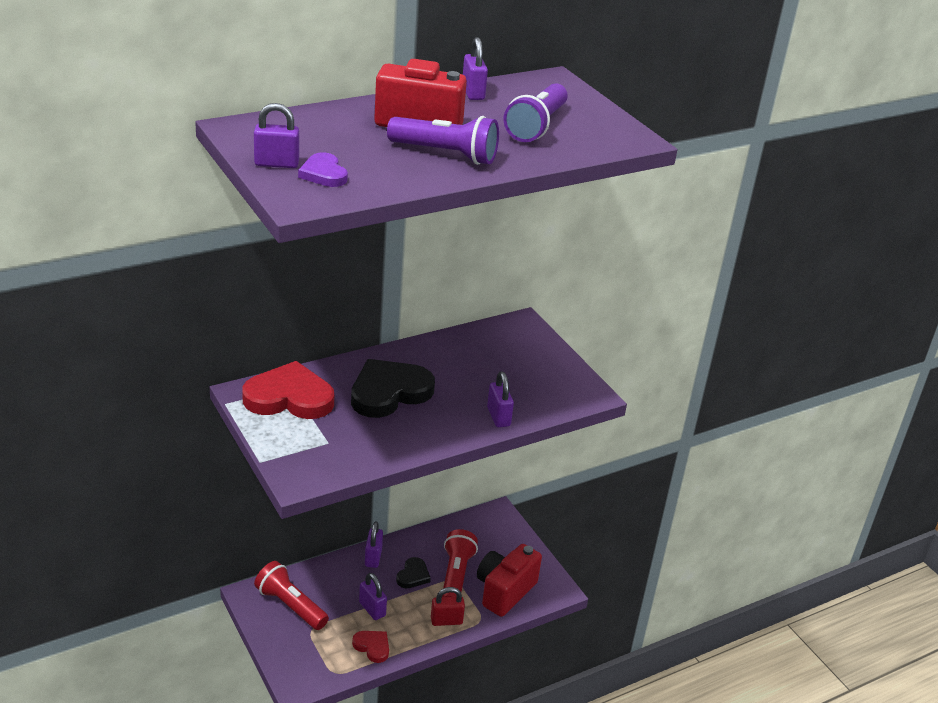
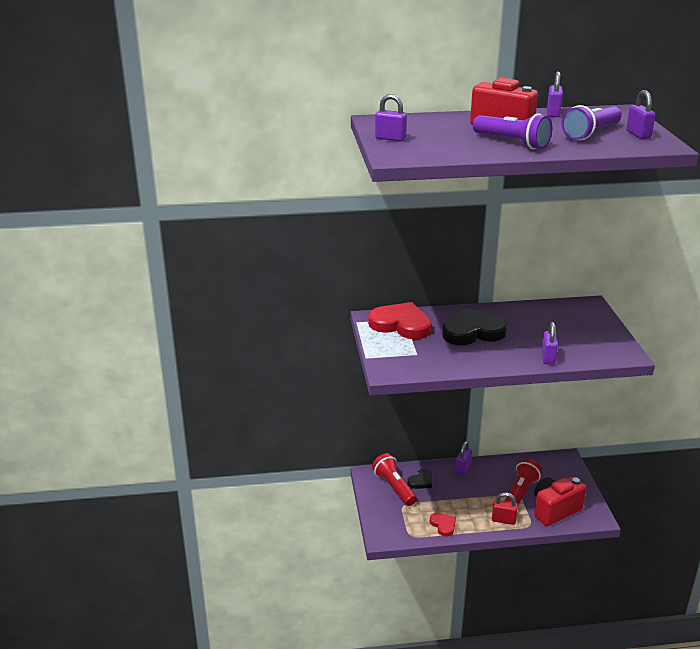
camera: 25 degrees right, 5 degrees down
(324, 174) = (419, 146): purple heart -> none
(372, 609) = (451, 501): purple padlock -> purple padlock (638, 134)
(413, 575) = (488, 486): black heart -> black heart (421, 481)

